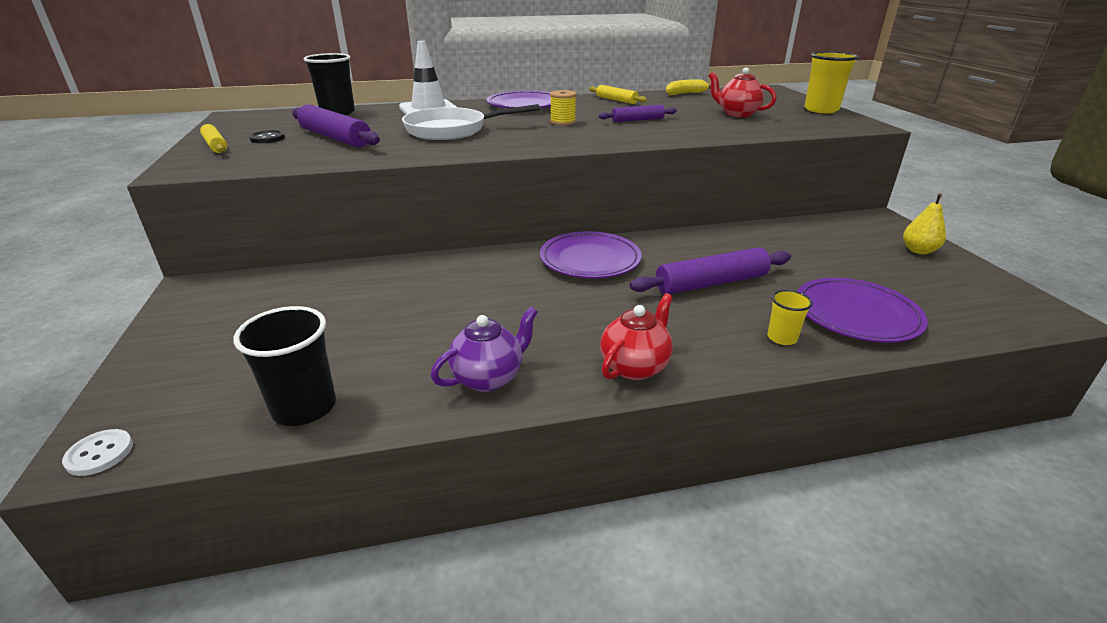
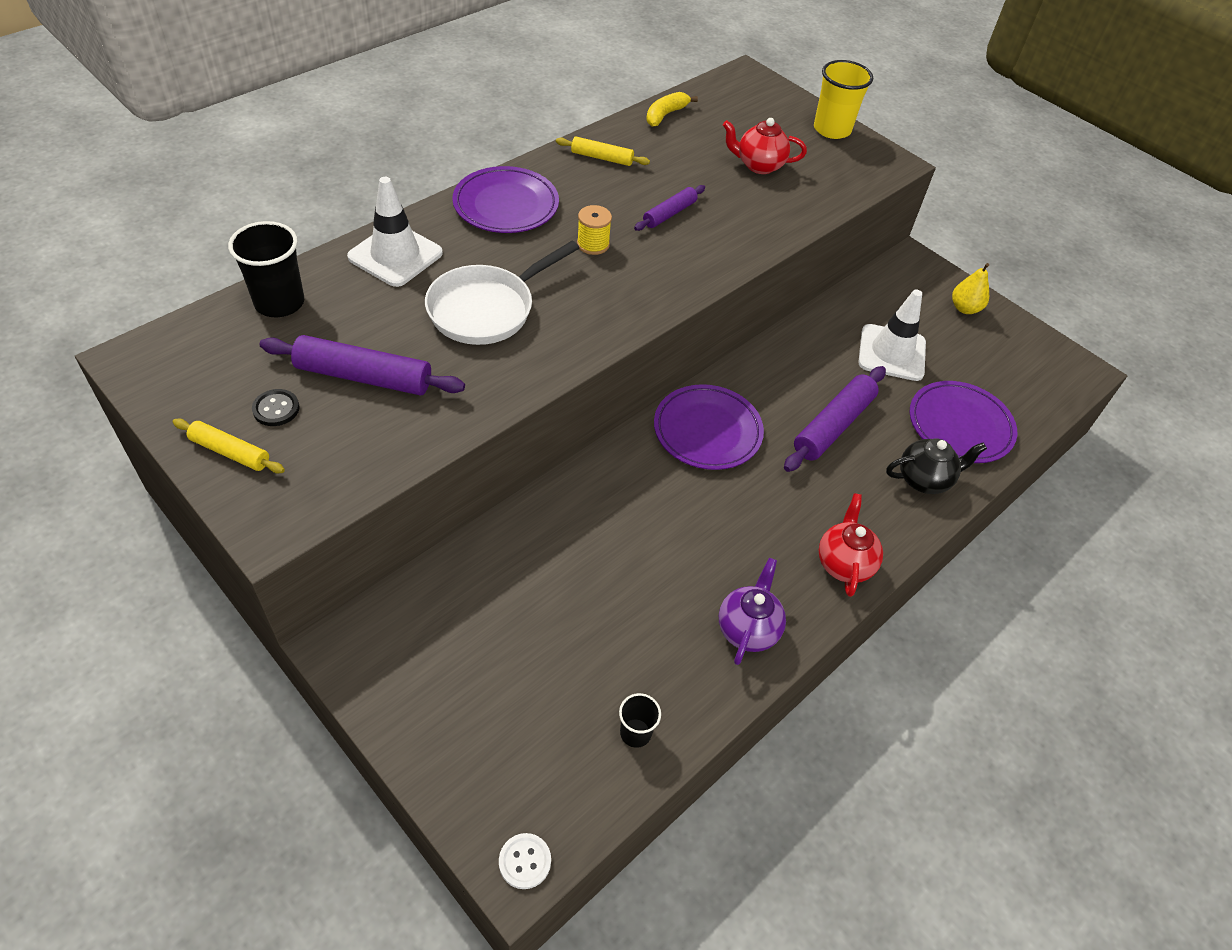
camera: 35 degrees left, 20 degrees up
(304, 407) = (635, 733): black cup -> black cup, size x0.56
(782, 338) = (924, 479): yellow cup -> black teapot
(813, 258) = (891, 353): none -> white traffic cone

